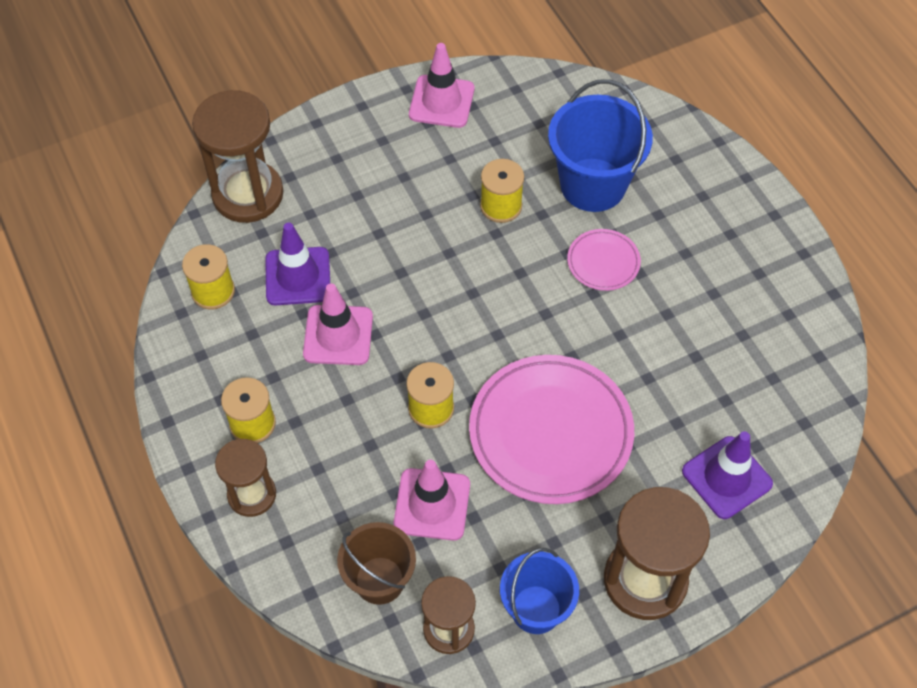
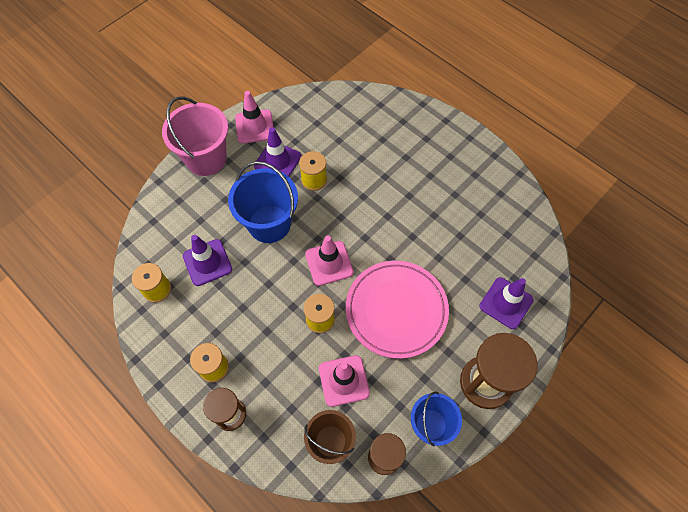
camera: 20 degrees left, 5 degrees up
(248, 194) = (156, 220): brown hourglass -> none
(338, 335) = (246, 292): pink traffic cone -> pink traffic cone (329, 263)
(351, 128) = (206, 158): none -> pink bucket
(456, 163) = (278, 161): none -> purple traffic cone
(593, 185) = (362, 151): blue bucket -> blue bucket (269, 224)
(603, 262) = (386, 195): pink plate -> none

